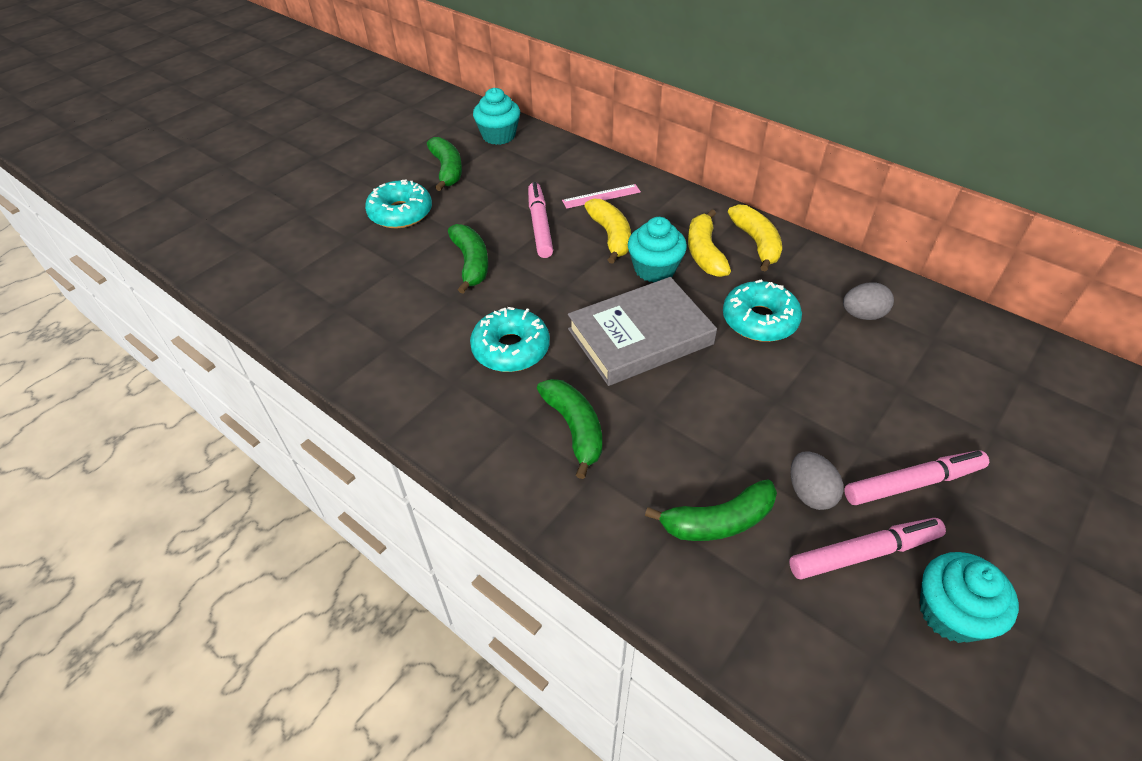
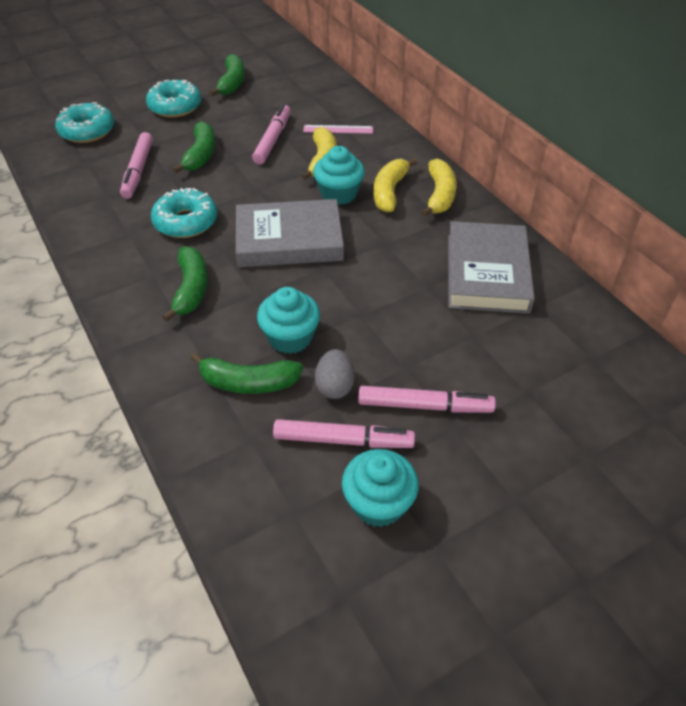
camera: 20 degrees right, 0 degrees up
(411, 301) = (138, 171): none -> pink marker
(498, 136) = (290, 65): turquoise cupcake -> turquoise cupcake (290, 337)
(759, 320) = (395, 253): turquoise donut -> turquoise donut (87, 131)
(862, 315) = (487, 273): grey egg -> grey book

